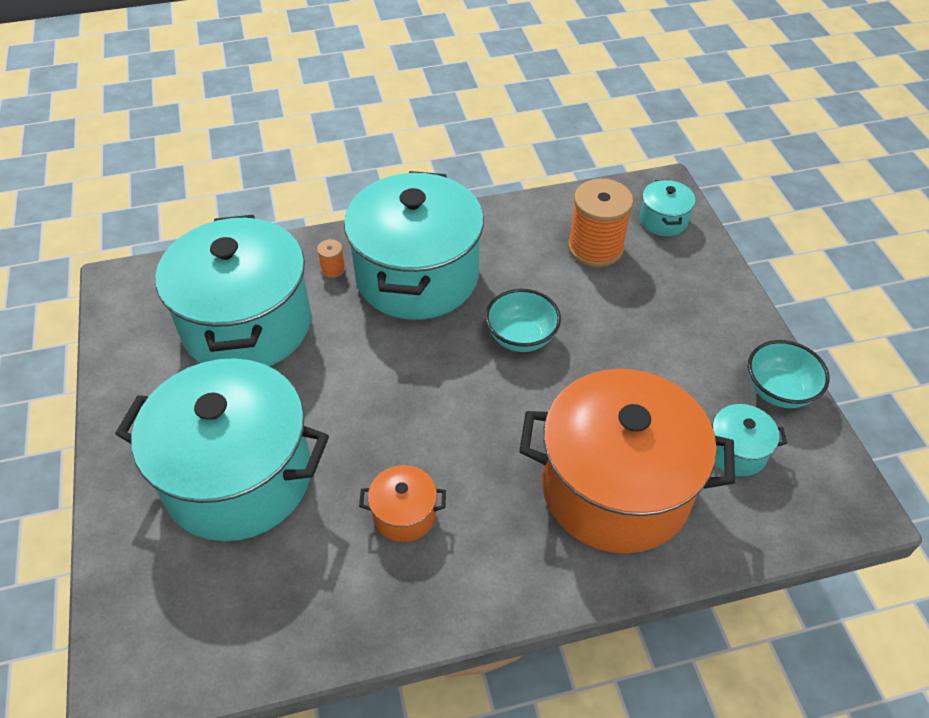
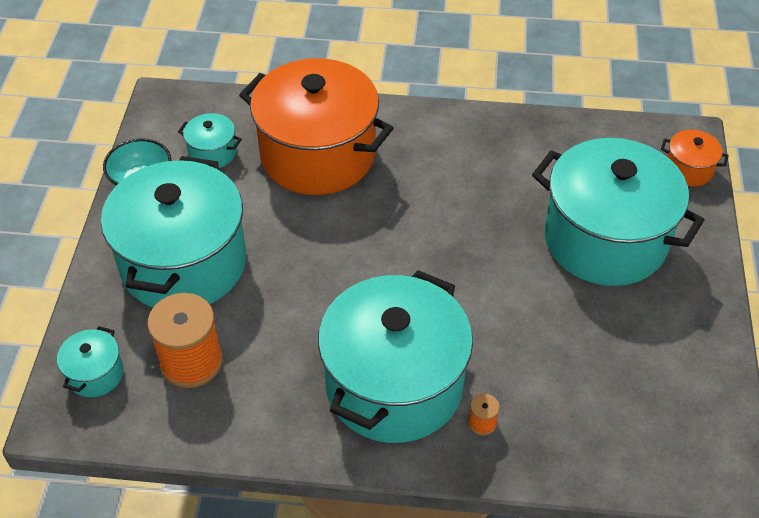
camera: 160 degrees left, 0 degrees up
(247, 325) = (585, 380): turquoise pot -> turquoise pot (184, 263)
(404, 514) = (480, 180): orange pot -> orange pot (688, 169)
(521, 337) = (323, 287): turquoise bowl -> none

